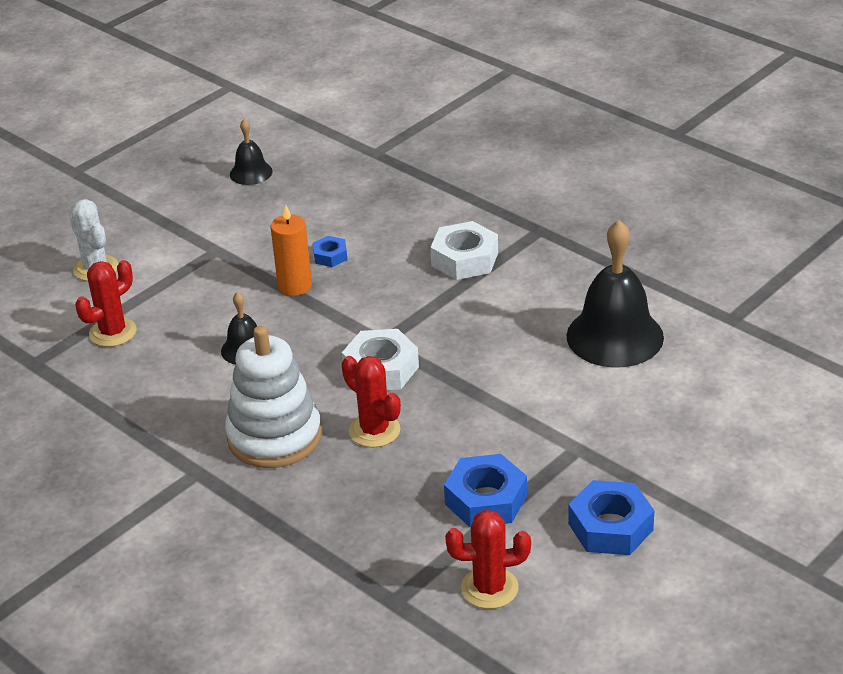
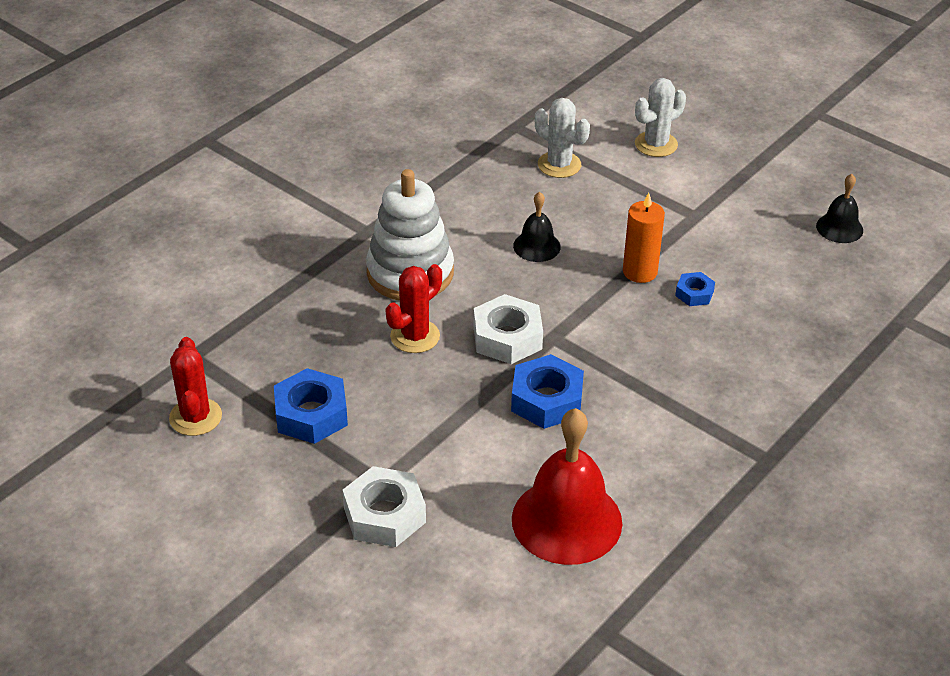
camera: 85 degrees right, 5 degrees up
(113, 332) = (559, 165): red cactus -> white cactus
(465, 259) = (701, 396): white nut -> white nut (384, 515)
(610, 527) = (262, 504): blue nut -> blue nut (546, 400)
(615, 336) = (566, 520): black bell -> red bell

